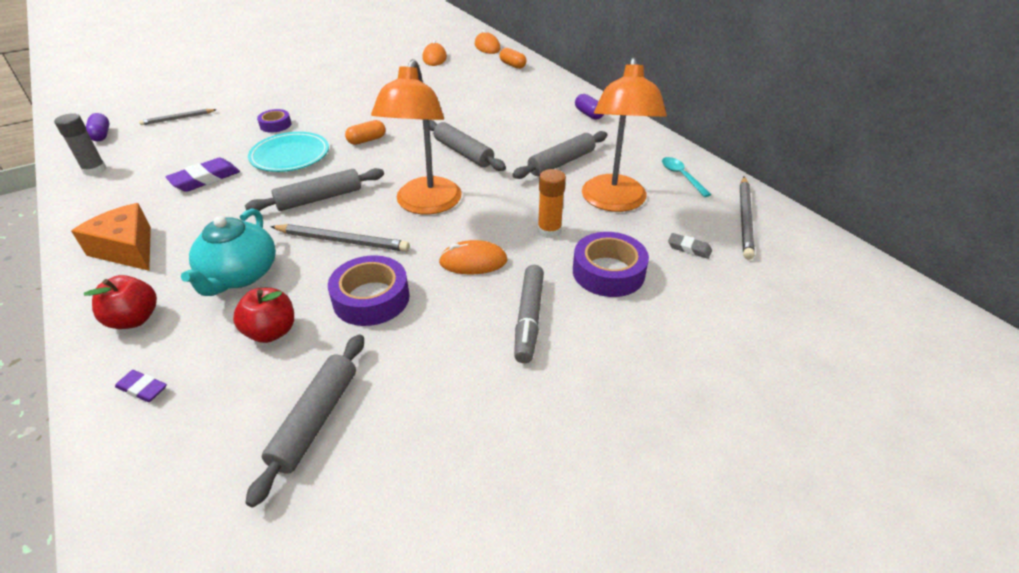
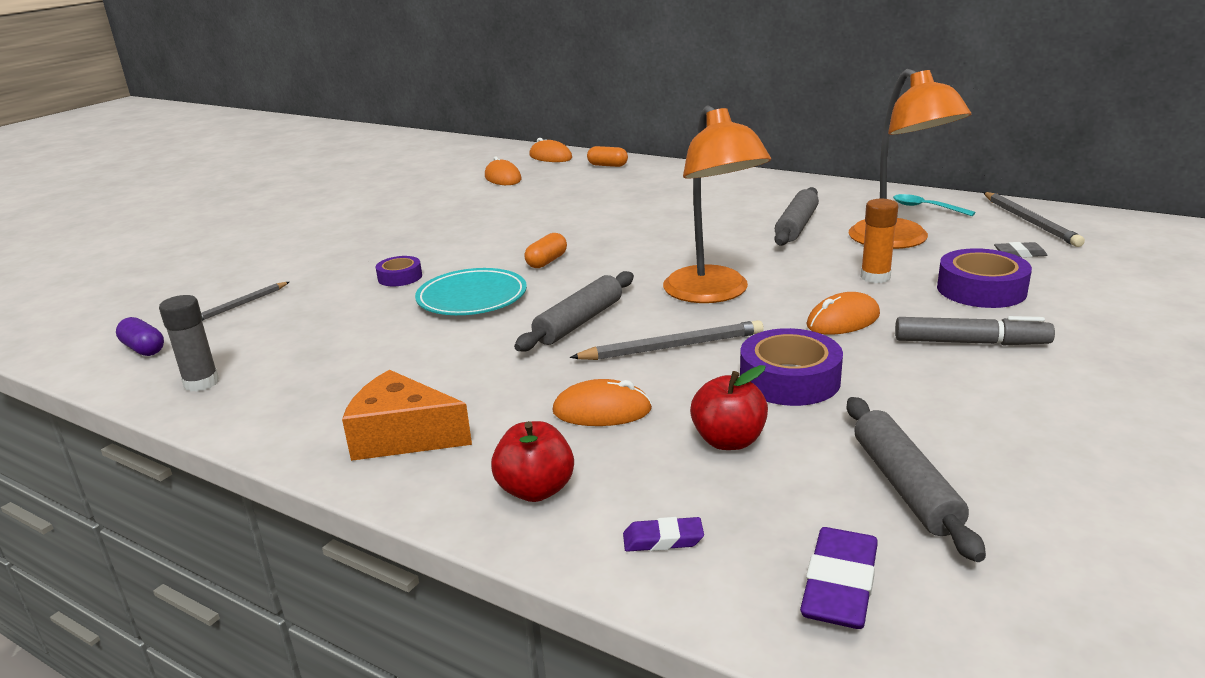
camera: 25 degrees left, 15 degrees down
(205, 179) = (392, 346): purple eraser -> purple eraser (839, 585)
(240, 275) = (602, 410): turquoise teapot -> orange mouse
(463, 152) = (679, 244): grey rolling pin -> none
(529, 318) = (969, 342): grey marker -> grey marker turned 60 degrees counterclockwise
(588, 114) = (759, 185): purple capsule -> none

